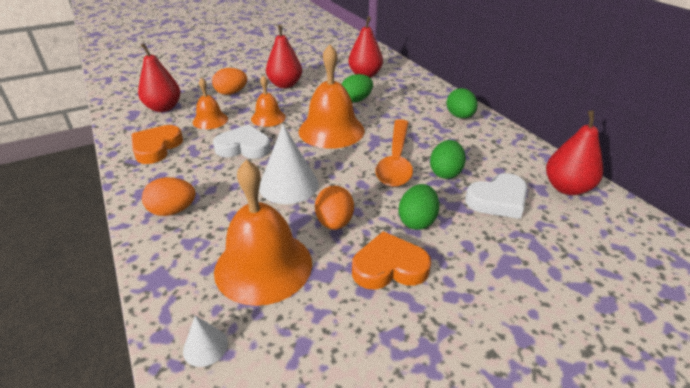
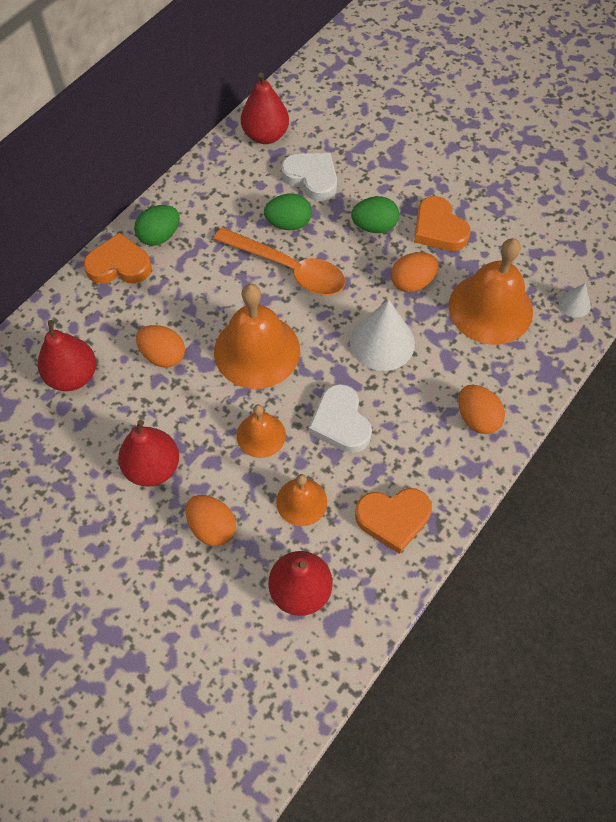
camera: 115 degrees left, 25 degrees up
(356, 100) = (163, 355): green egg -> orange egg
(396, 160) = (288, 268): orange spoon -> orange spoon turned 45 degrees clockwise
(440, 99) = (119, 265): none -> orange heart

